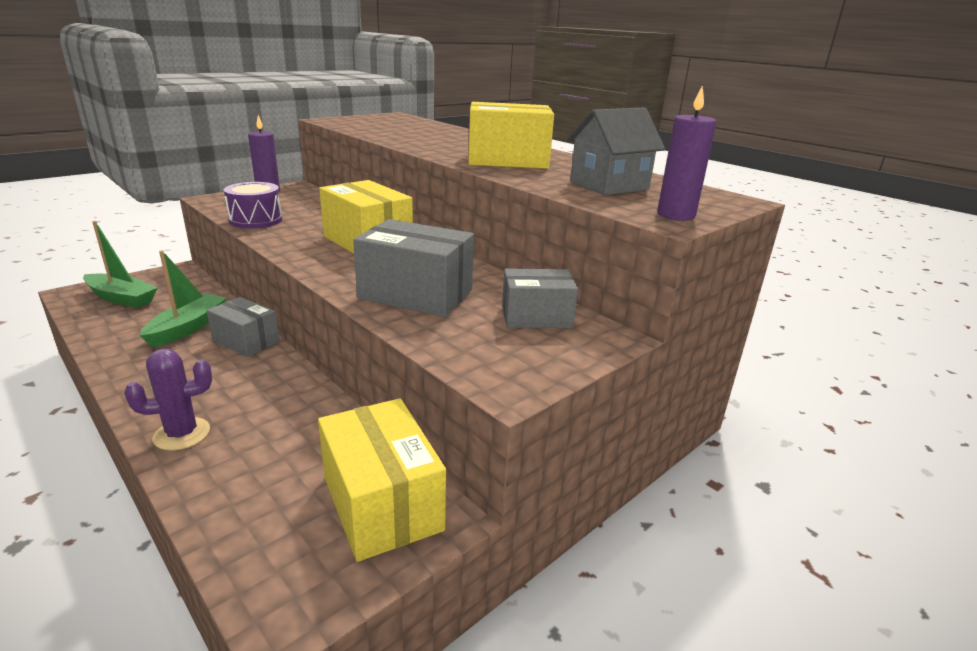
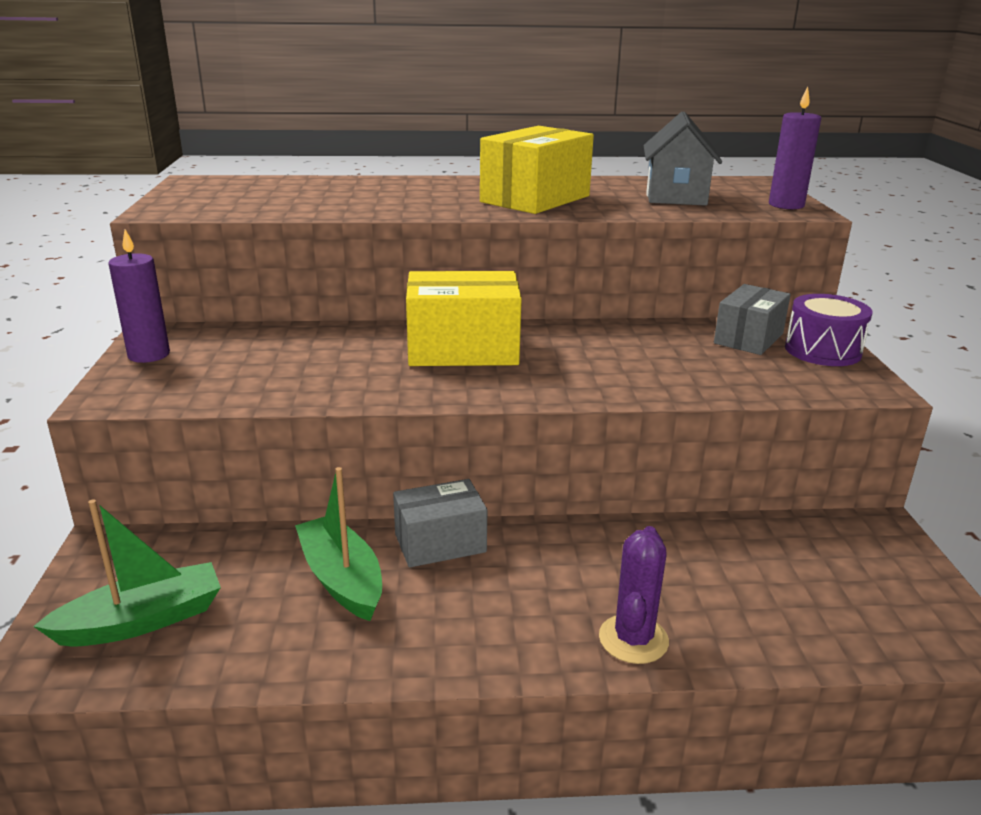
camera: 50 degrees left, 0 degrees up
(256, 220) = (274, 389): purple drum -> purple drum (822, 350)
(382, 503) = (843, 549): yellow box -> none
(416, 294) = (647, 368): grey box -> none

